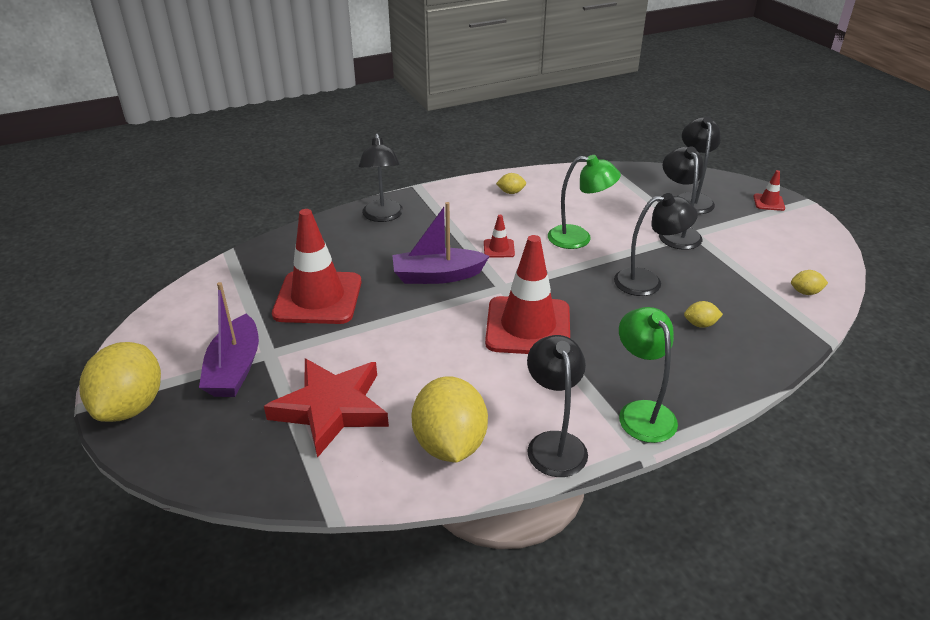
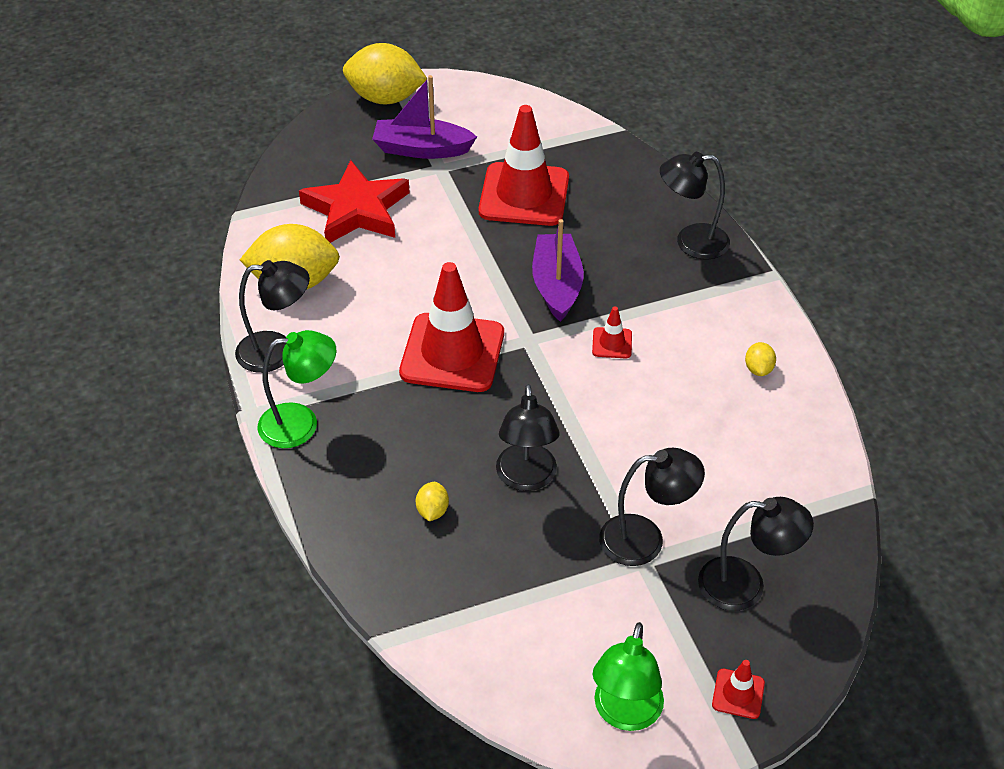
camera: 95 degrees right, 10 degrees up
(578, 238) = (633, 425): green lamp -> green lamp (625, 714)
(805, 292) = (484, 651): yellow lemon -> none

